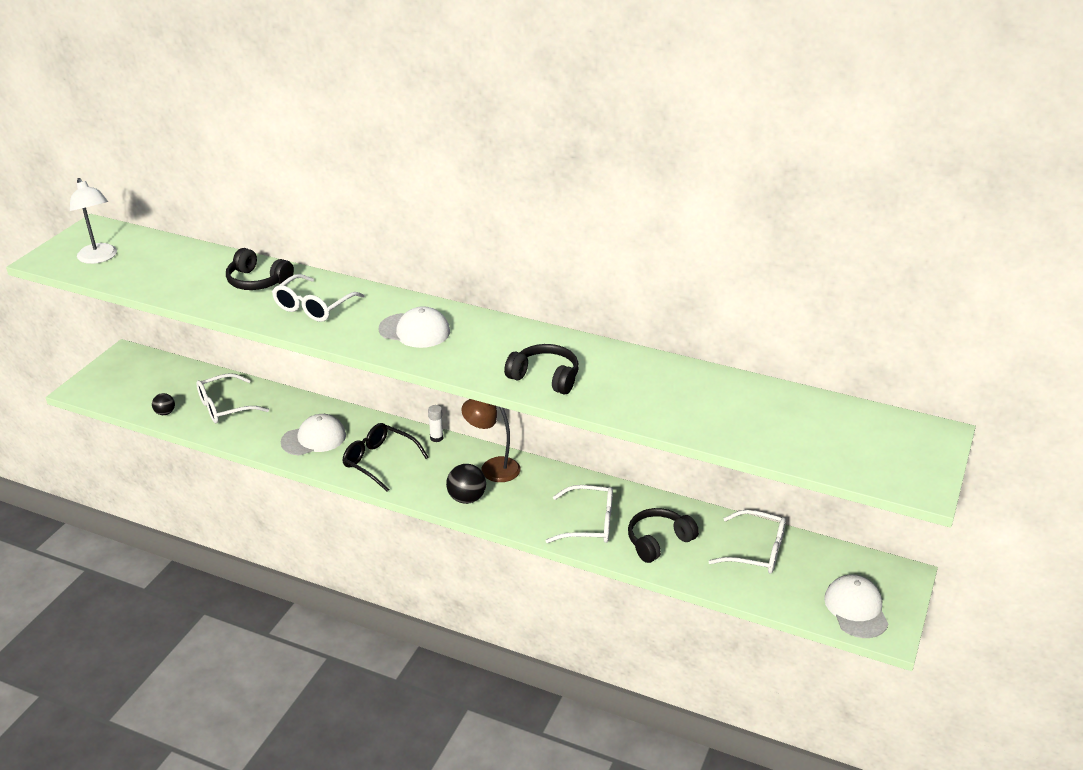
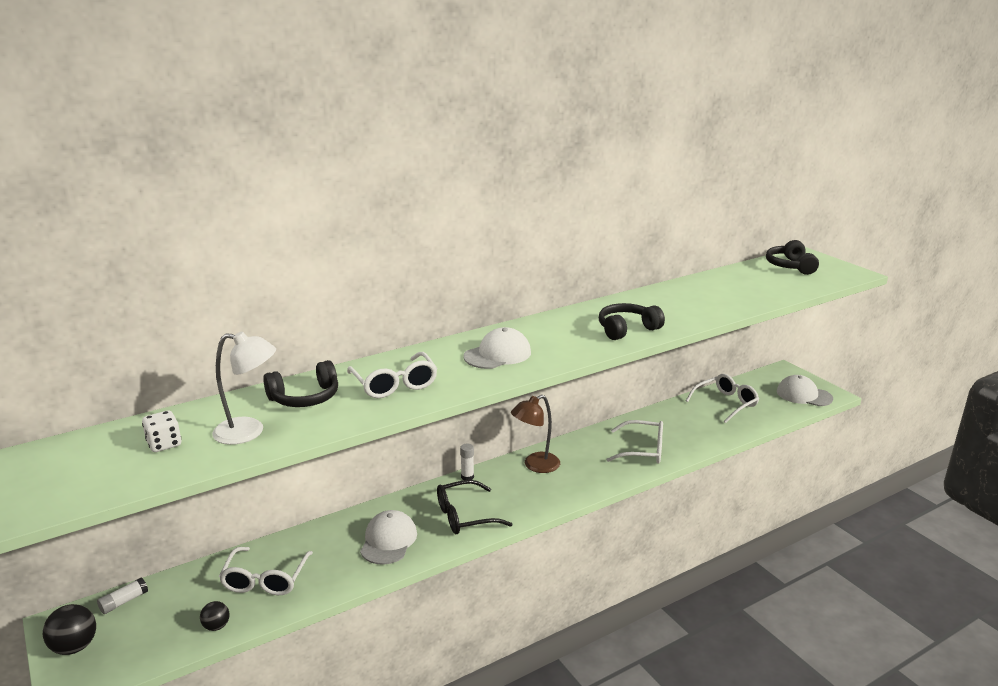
camera: 55 degrees left, 10 degrees down
(99, 258) = (90, 474): white lamp -> white lamp (249, 432)
(152, 263) = (164, 444): none -> white dice
(161, 364) = (124, 602): none -> white glue stick
(466, 498) = (561, 491): black ball -> black ball (75, 647)
(589, 523) = (642, 450): white glasses -> white glasses turned 60 degrees clockwise
(658, 541) = (686, 432): black headphones -> black headphones (790, 266)

